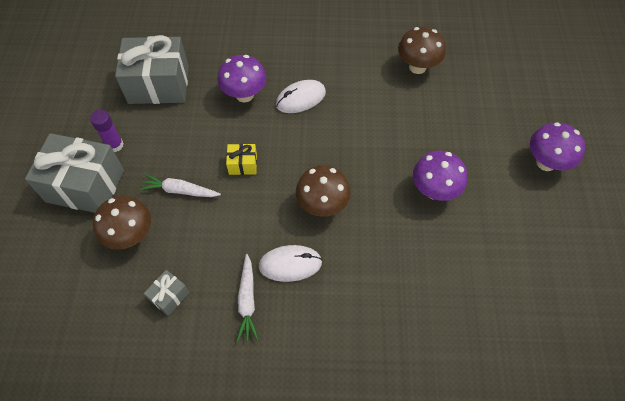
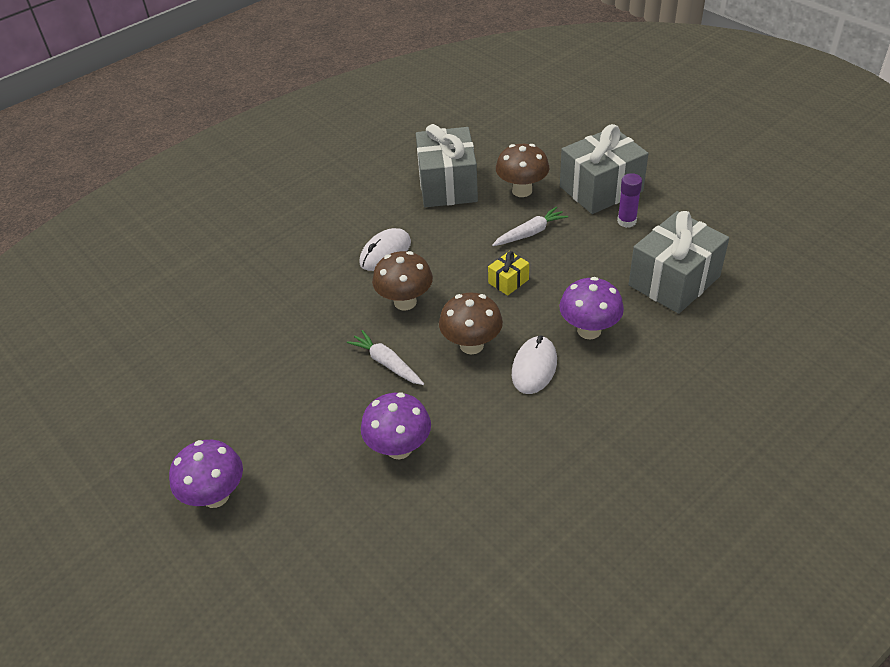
camera: 140 degrees right, 15 degrees down
(169, 296) = (447, 185): grey gift -> grey gift, size x2.24
(247, 301) = (391, 217): white carrot -> white carrot (387, 363)
(417, 67) = (455, 501): brown mushroom -> brown mushroom (471, 345)
(434, 190) = (316, 383): purple mushroom -> purple mushroom (399, 448)

